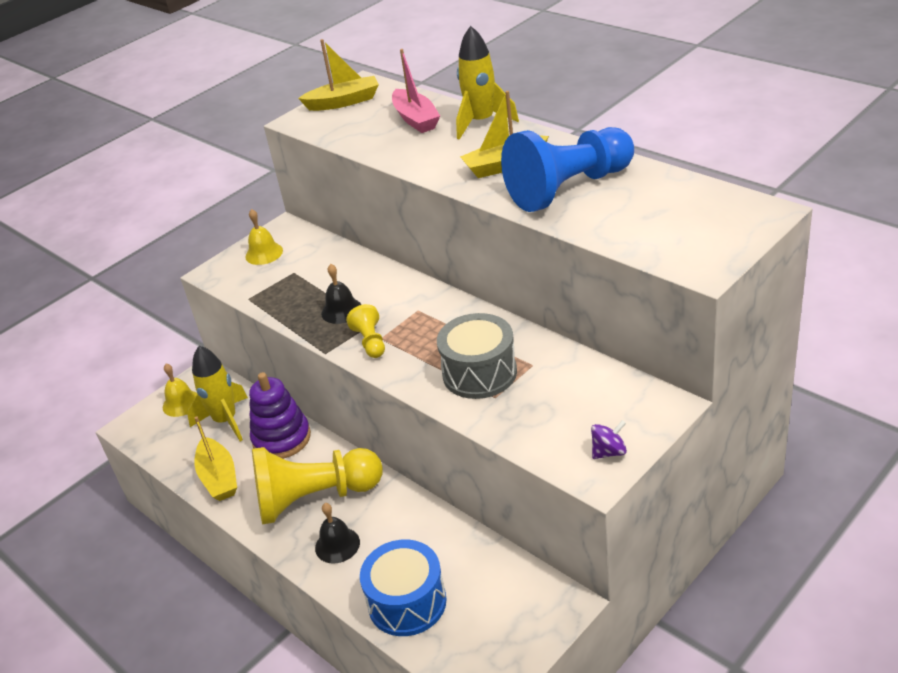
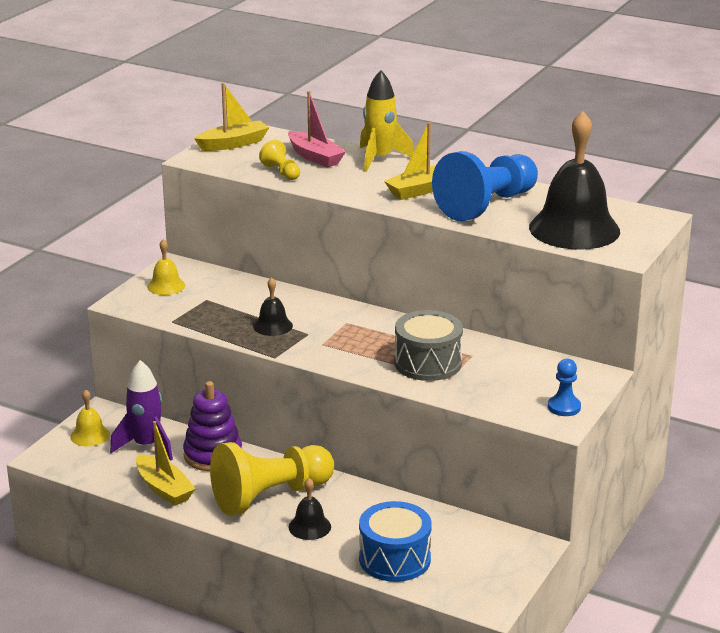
camera: 20 degrees left, 10 degrees down
(226, 421) = (146, 446): yellow rocket -> purple rocket
(370, 342) = (314, 347): yellow pawn -> yellow pawn (281, 172)
(609, 452) = (564, 407): purple spinning top -> blue pawn
(656, 226) = (574, 229): none -> black bell

